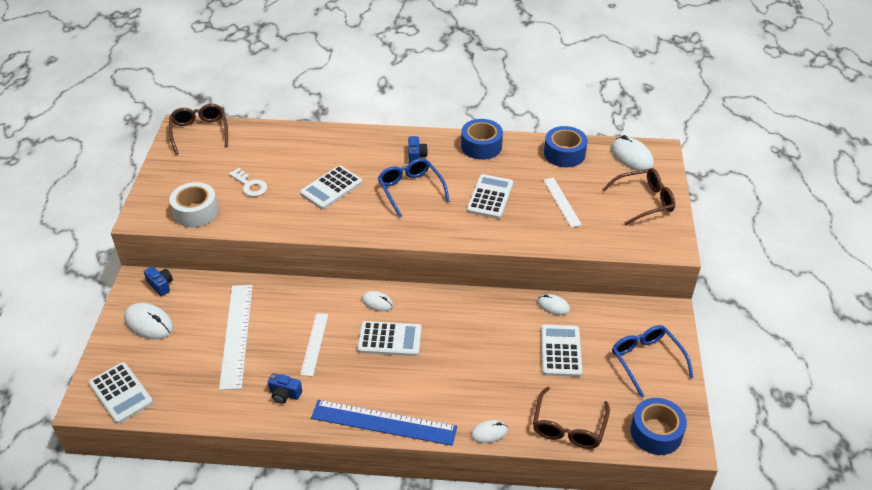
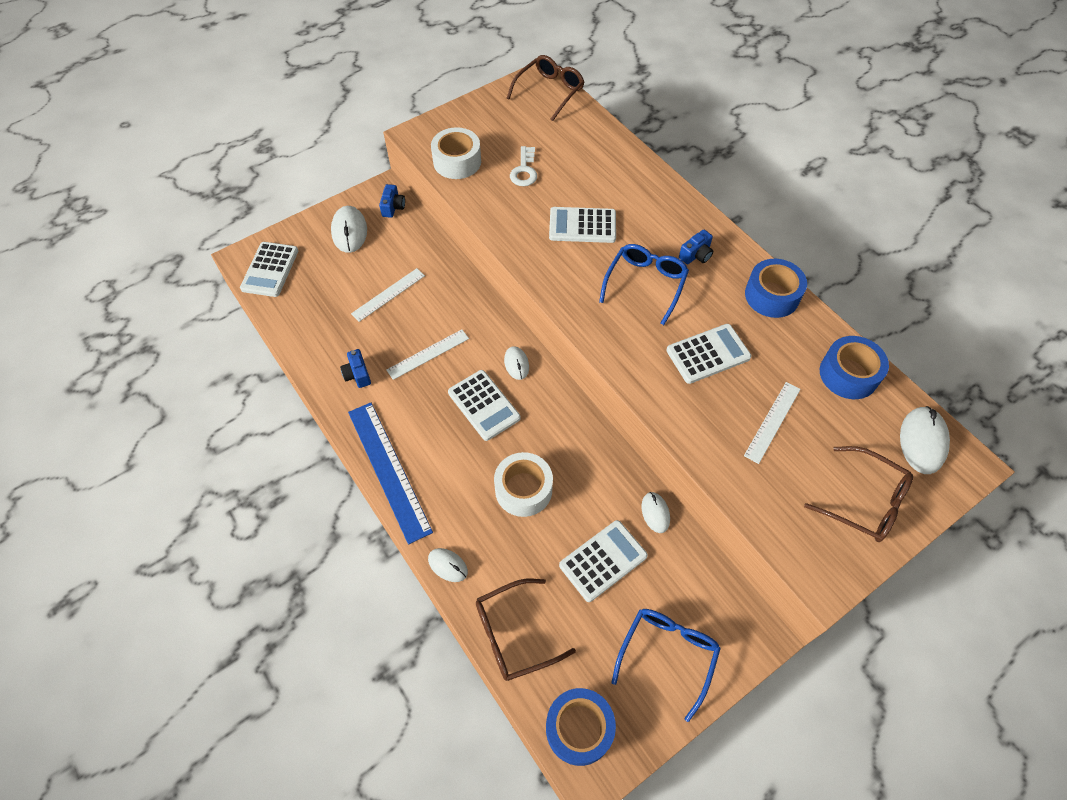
camera: 50 degrees right, 15 degrees up
(236, 335) = (388, 294): white ruler -> white ruler, size x0.59
(474, 358) = (523, 489): none -> white tape

